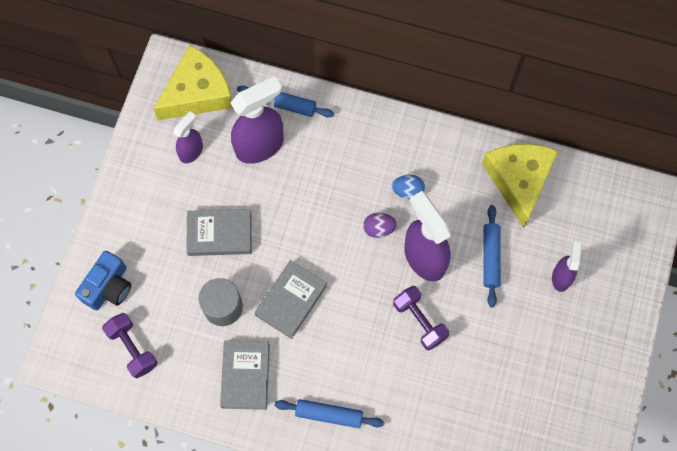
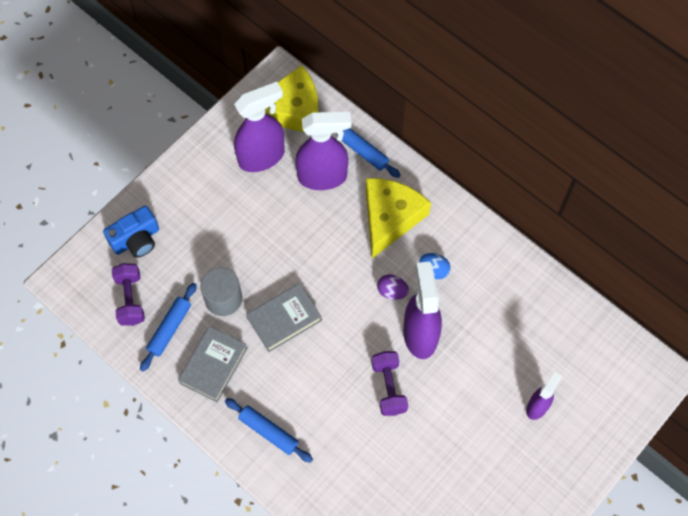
camera: 25 degrees right, 5 degrees down
(191, 151) = (262, 157): purple spray bottle -> purple spray bottle, size x1.79
(220, 234) = (251, 236): grey book -> none
(490, 257) = (480, 360): blue rolling pin -> blue rolling pin (170, 329)
(519, 180) = (540, 304): yellow cheese -> yellow cheese (390, 218)

